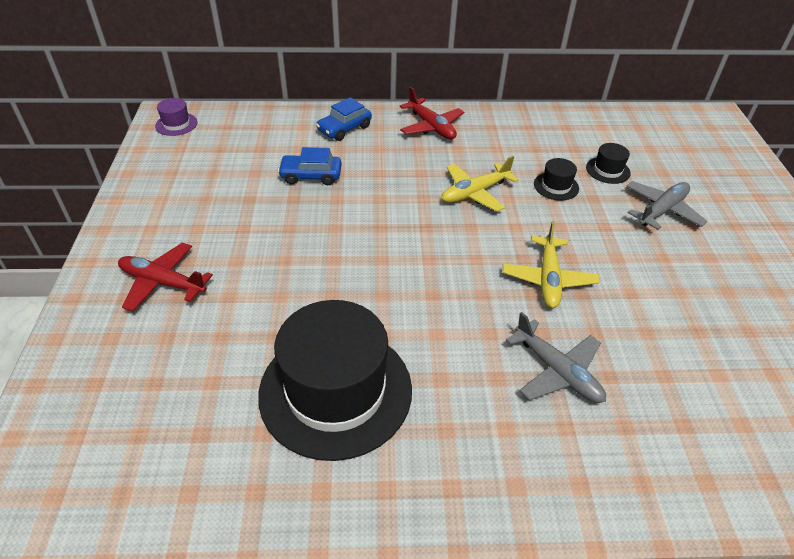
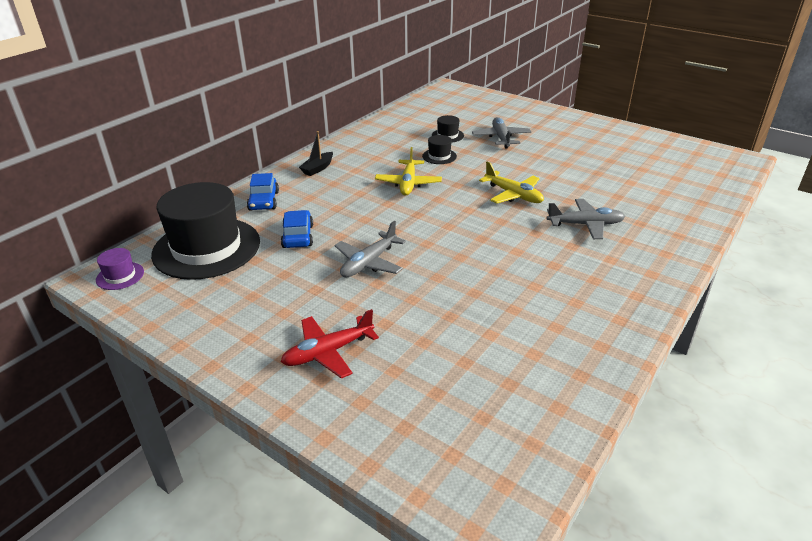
camera: 50 degrees left, 10 degrees down
(311, 176) = (298, 236): blue car -> blue car turned 135 degrees clockwise
(311, 238) = (369, 263): none -> grey plane
(335, 391) = (526, 309): black hat -> black hat (206, 248)
(431, 127) = (318, 168): red plane -> black boat

